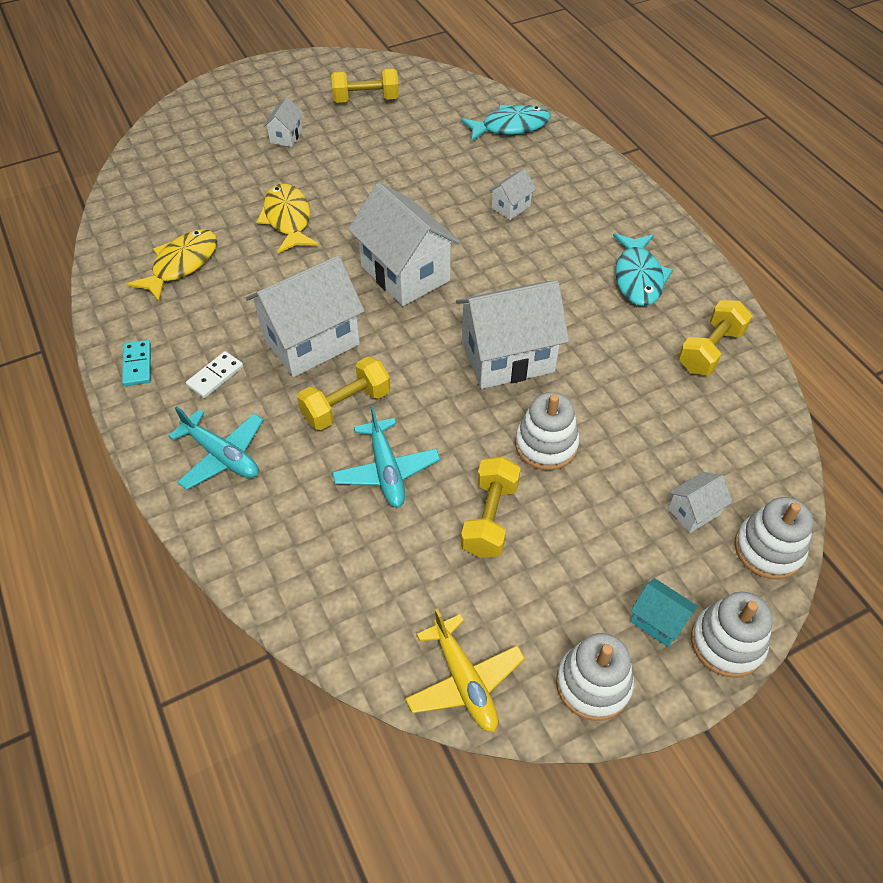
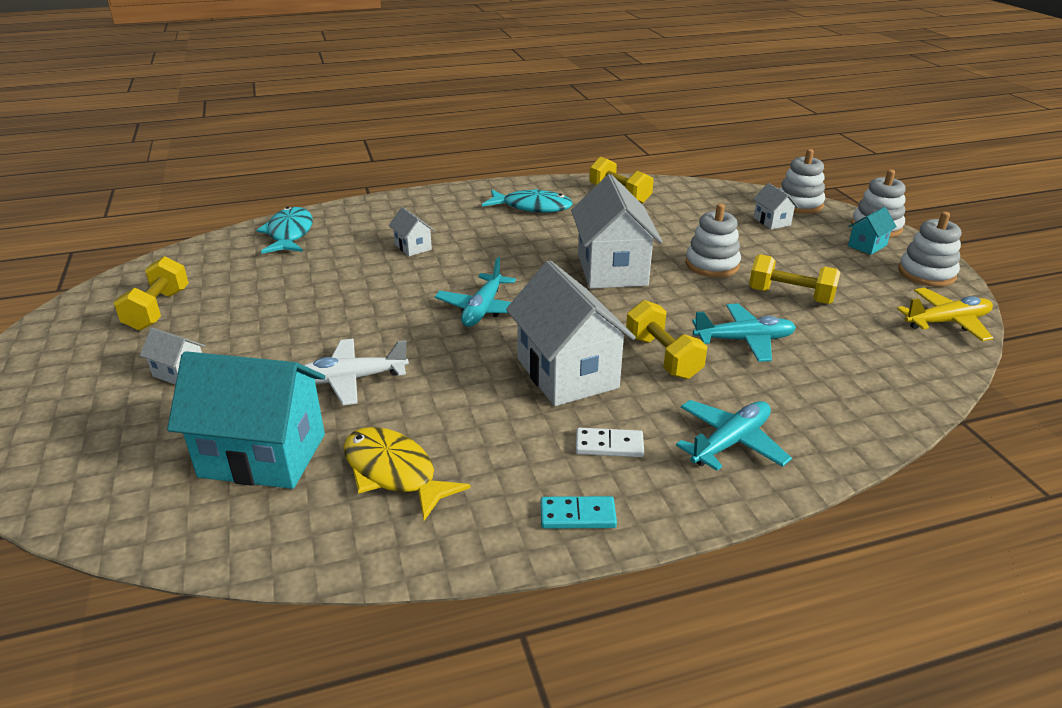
camera: 80 degrees left, 20 degrees down
(198, 200) = (263, 455): none -> turquoise house
(215, 376) = (609, 445): white domino -> white domino turned 45 degrees counterclockwise
(288, 219) = (352, 379): yellow fish -> white plane
(405, 273) = (483, 309): white house -> turquoise plane

